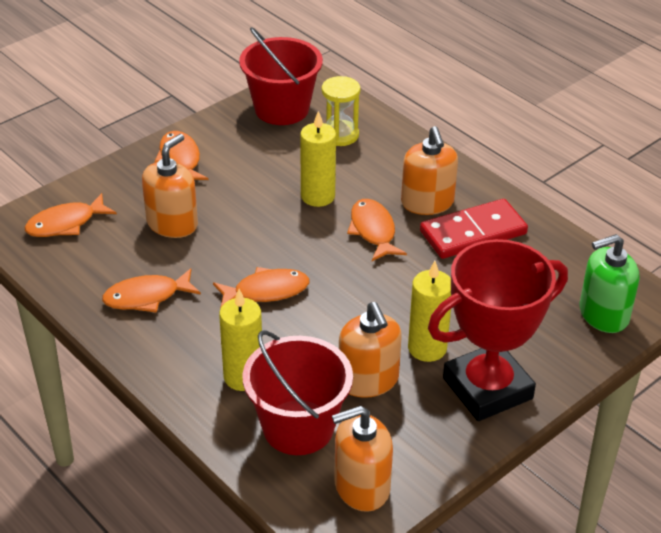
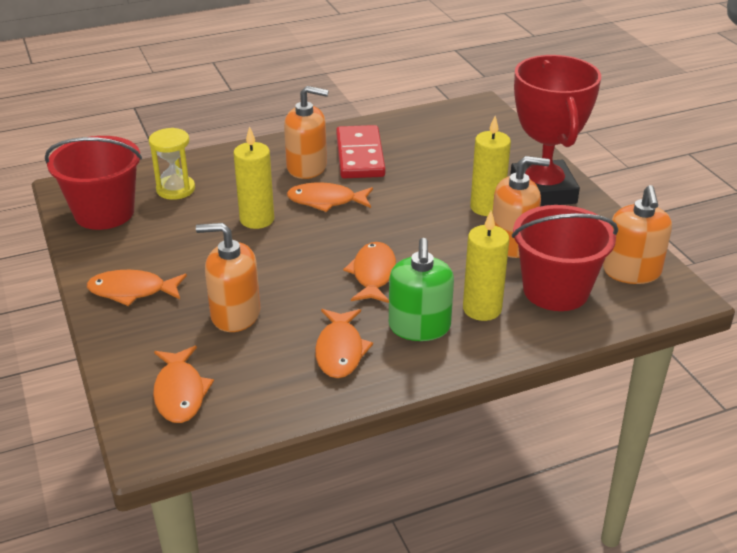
camera: 70 degrees left, 5 degrees down
(172, 224) = (235, 314): orange soap dispenser -> orange soap dispenser turned 45 degrees counterclockwise
(603, 314) = (484, 126): green soap dispenser -> green soap dispenser (419, 327)

